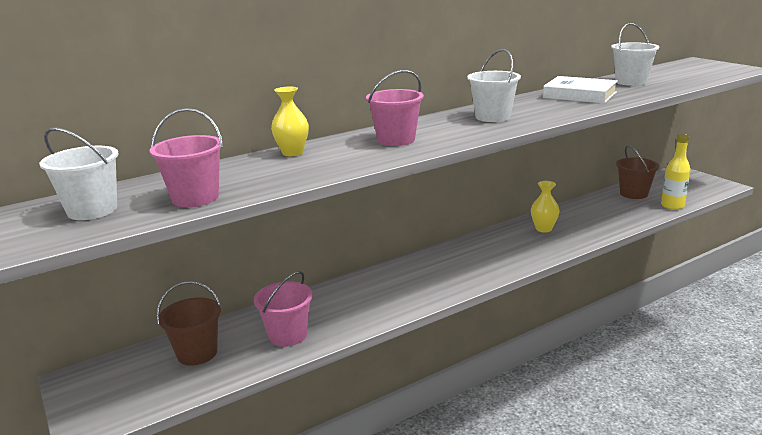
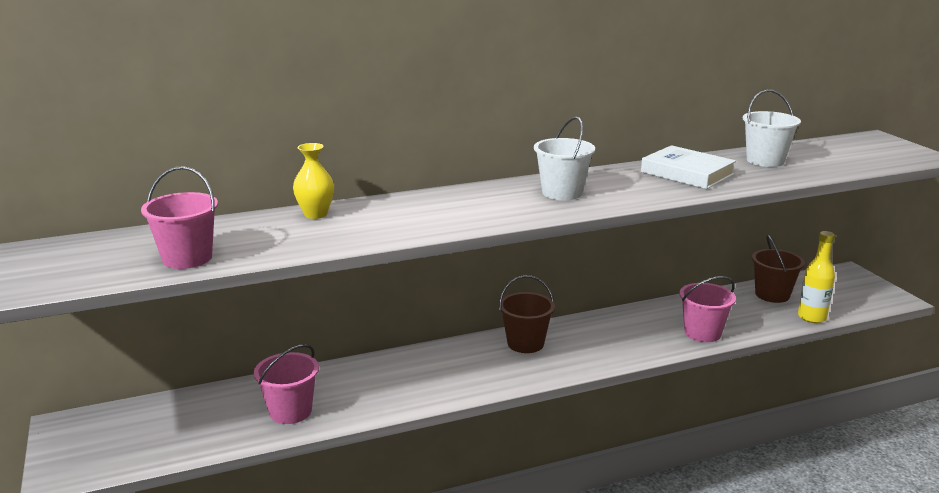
camera: 10 degrees right, 0 degrees up
(92, 210) = (84, 259): white bucket -> none
(197, 353) = (191, 416): brown bucket -> brown bucket (525, 343)
(396, 140) = (434, 211): pink bucket -> pink bucket (702, 333)
(543, 229) = (635, 326): yellow vase -> none

